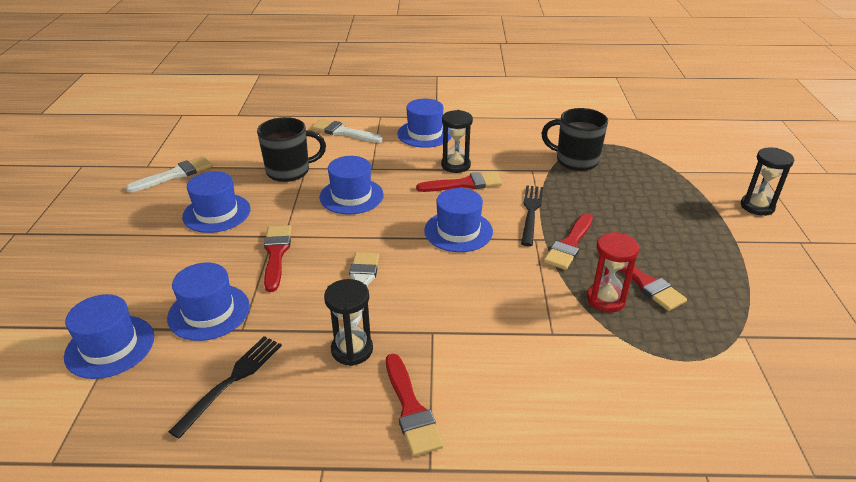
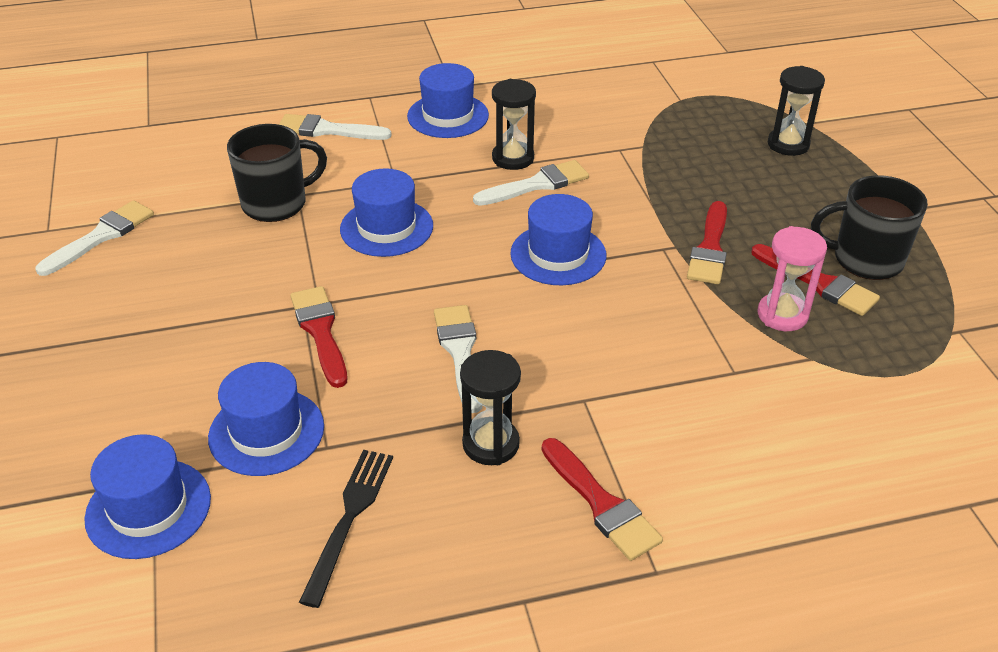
camera: 15 degrees left, 5 degrees up
(216, 213) = (199, 286): blue hat -> none
(464, 184) = (537, 184): red brush -> white brush
(531, 211) = (642, 210): black fork -> none
(575, 160) = (671, 126): black mug -> black mug (865, 260)
(605, 299) = (782, 315): red hourglass -> pink hourglass
(757, 206) = (919, 157): black hourglass -> black hourglass (788, 144)

